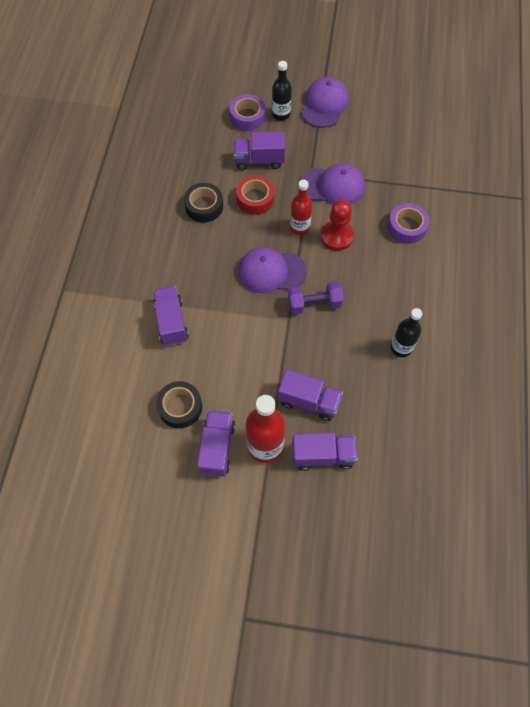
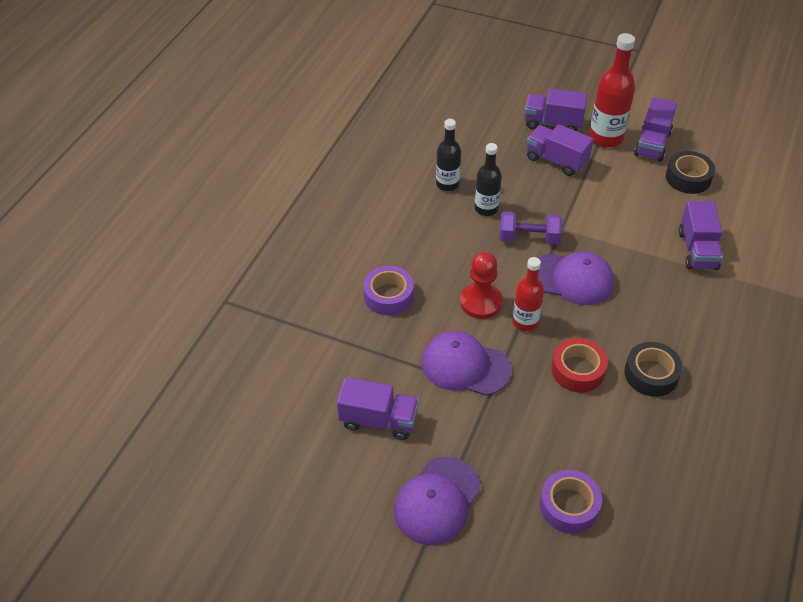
camera: 165 degrees left, 15 degrees down
(259, 160) = (562, 426): purple truck -> purple truck (379, 420)
(281, 114) = (513, 498): black bottle -> black bottle (486, 208)

